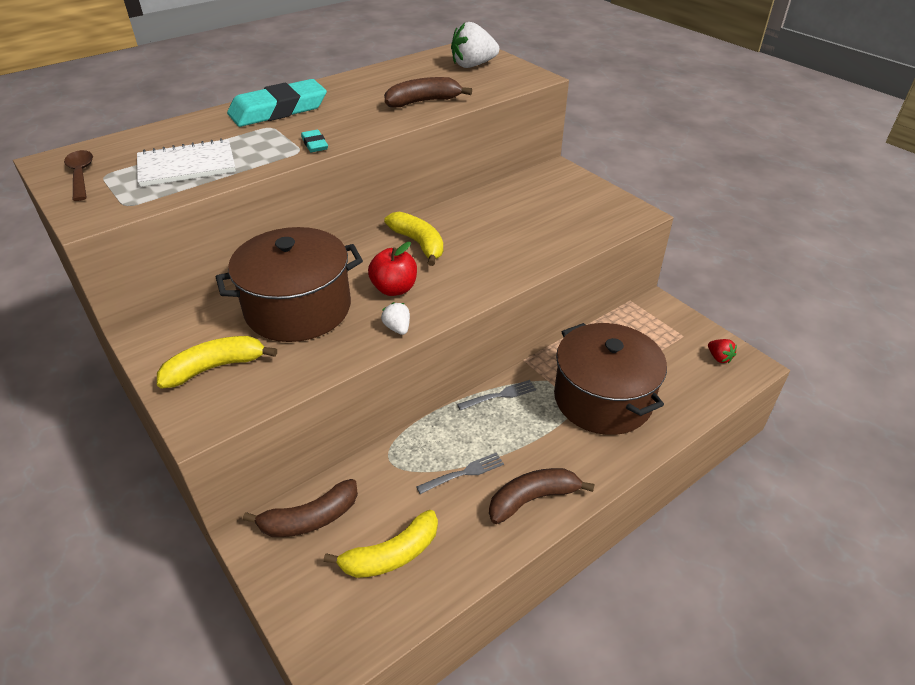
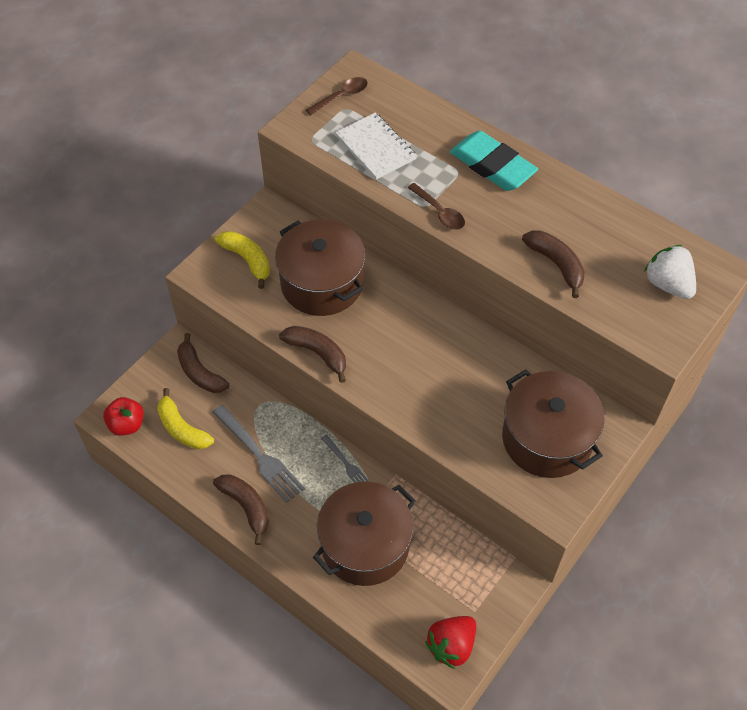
camera: 75 degrees right, 15 degrees up
(315, 144) = (439, 212): turquoise eraser -> brown spoon
(394, 289) = (365, 337): red apple -> red apple (127, 424)
(397, 328) = (317, 353): white strawberry -> brown banana
(419, 243) = (434, 337): yellow banana -> none
(463, 473) = (259, 455): grey fork -> grey fork, size x1.83
(560, 204) = (547, 438): none -> brown pot
(719, 358) = (451, 645): red strawberry -> red strawberry, size x1.93

